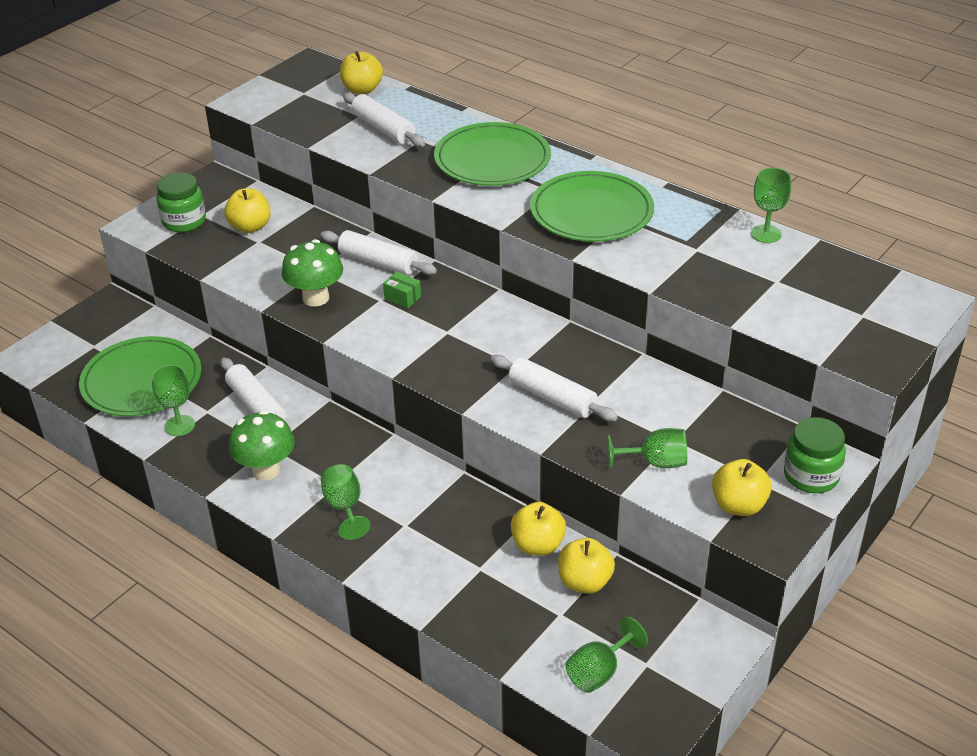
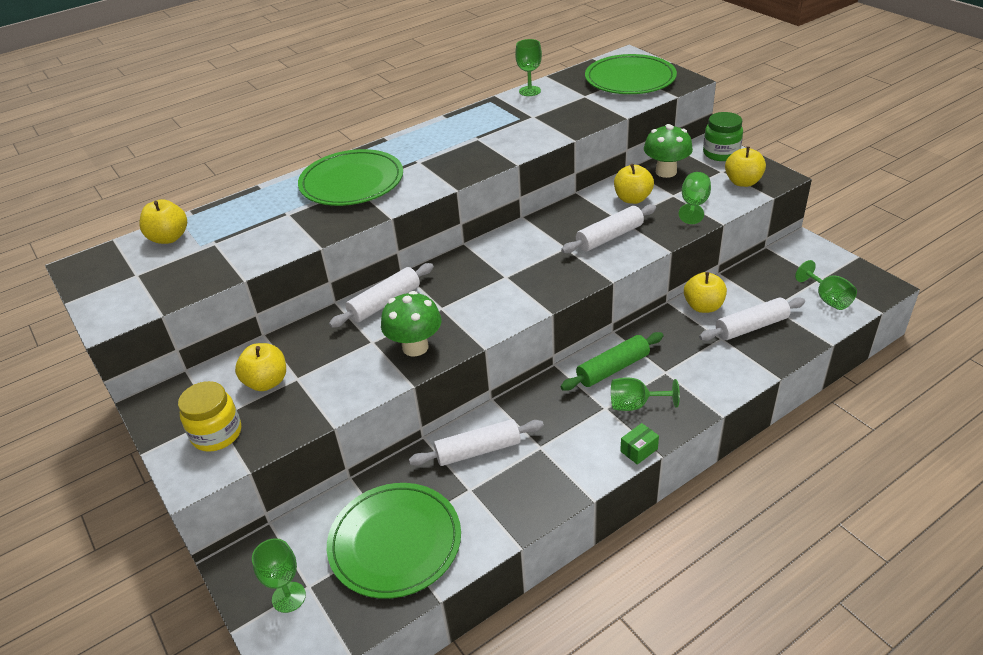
camera: 70 degrees left, 0 degrees up
(179, 425) = (482, 513): green goblet -> green goblet (288, 597)
(184, 221) = (217, 434): green jar -> yellow jar
(266, 470) = (571, 452): green mushroom -> green mushroom (666, 172)
(383, 129) = (252, 232): white rolling pin -> white rolling pin (751, 327)
(398, 481) = (613, 369): none -> green rolling pin
(402, 298) = (446, 295): green box -> green box (639, 450)
(584, 582) = (743, 291): yellow apple -> yellow apple (632, 199)
(591, 212) = (460, 148): green plate -> green plate (630, 79)

